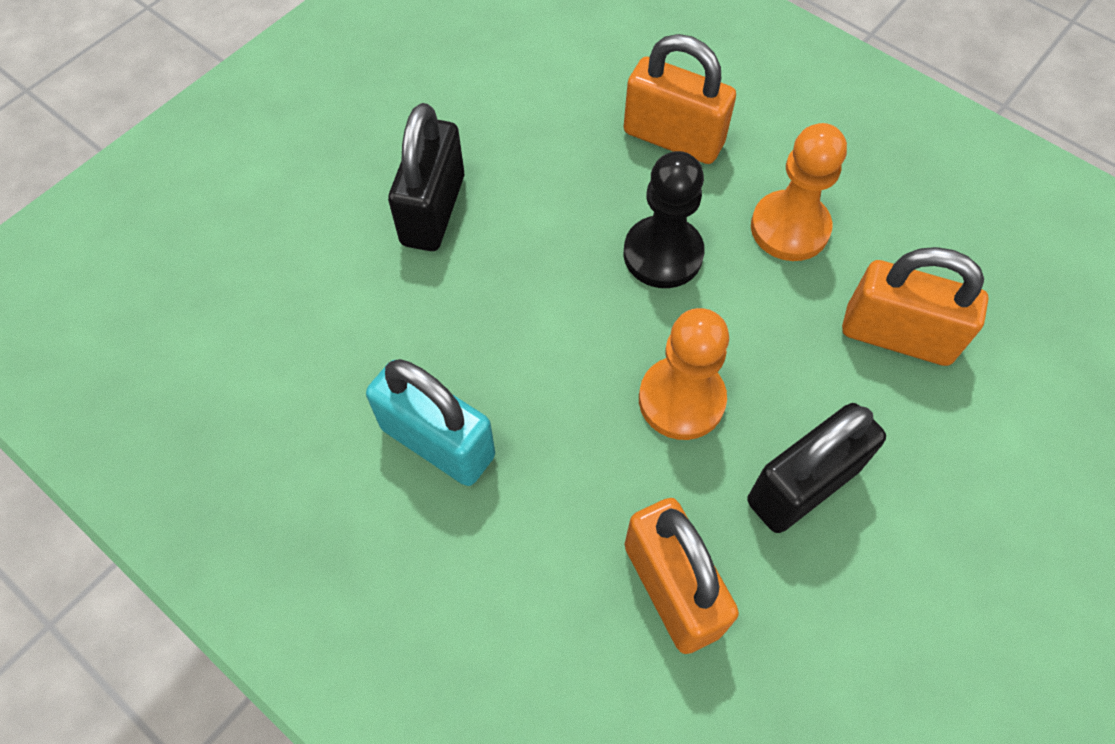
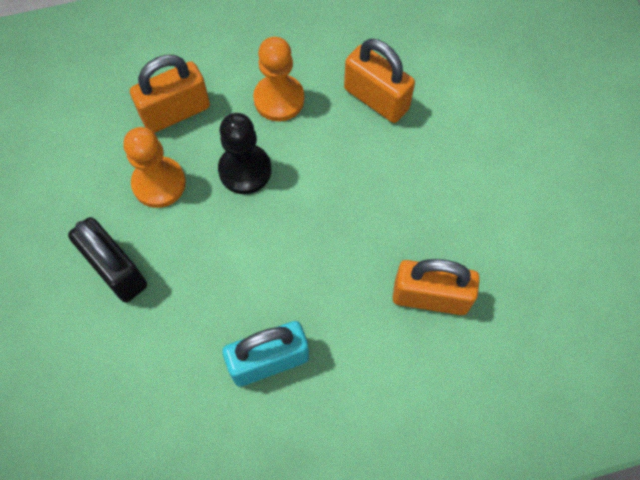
camera: 55 degrees left, 5 degrees up
(681, 400) = (336, 222): orange pawn -> orange pawn (159, 183)
(802, 485) = (421, 200): black padlock -> none
(897, 336) = (376, 99): orange padlock -> orange padlock turned 75 degrees clockwise

